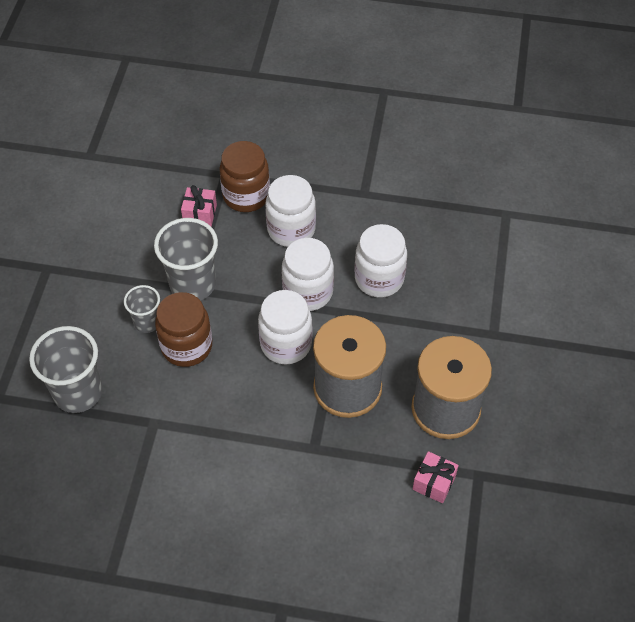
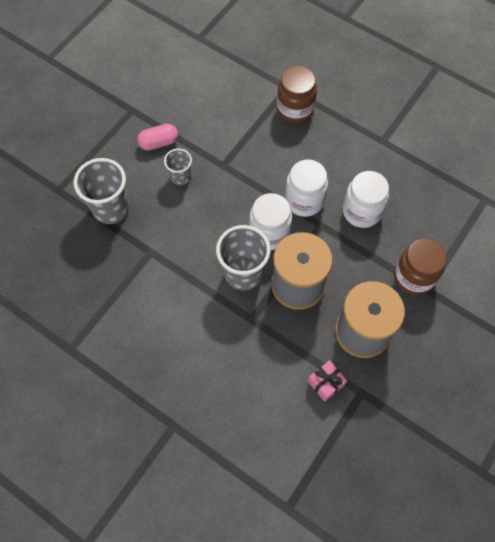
camera: 25 degrees right, 10 degrees up
(99, 293) = (158, 142): none -> pink capsule
(186, 346) = (199, 206): brown jar -> brown jar (414, 277)
(193, 284) = (225, 162): grey cup -> grey cup (243, 273)
(200, 214) = (255, 111): pink gift -> none
(291, 229) = (315, 148): white jar -> none

